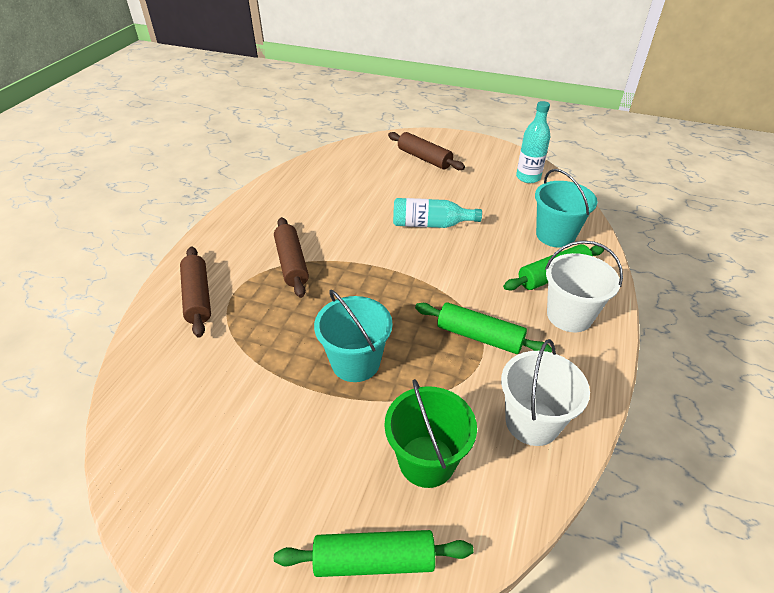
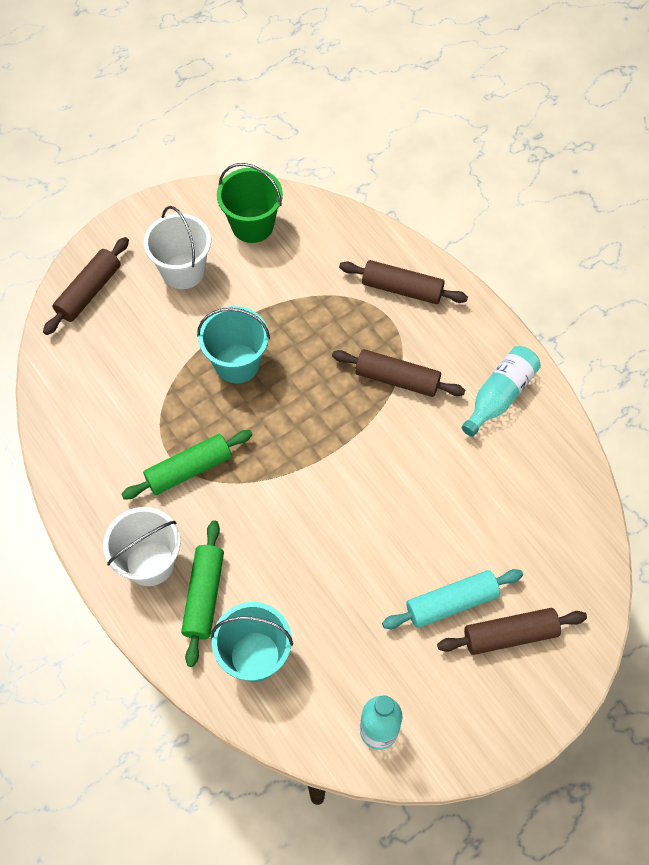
camera: 125 degrees right, 20 degrees up
(374, 560) = (89, 291): green rolling pin -> brown rolling pin
(426, 461) = (120, 357): green bucket -> green bucket (252, 225)
(430, 181) = (451, 603): none -> turquoise rolling pin
(430, 224) = (367, 541): turquoise bottle -> turquoise bottle (499, 396)
(532, 422) = (89, 443): white bucket -> white bucket (183, 271)

